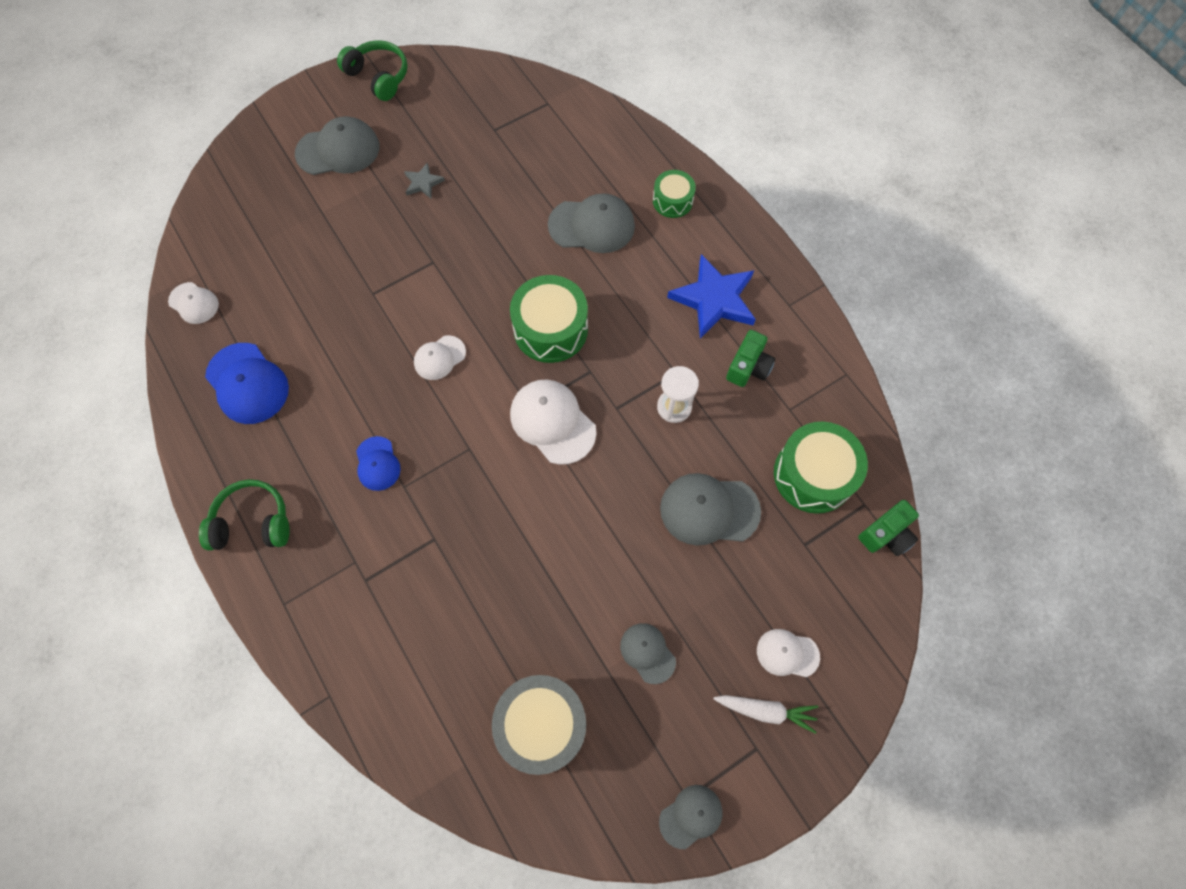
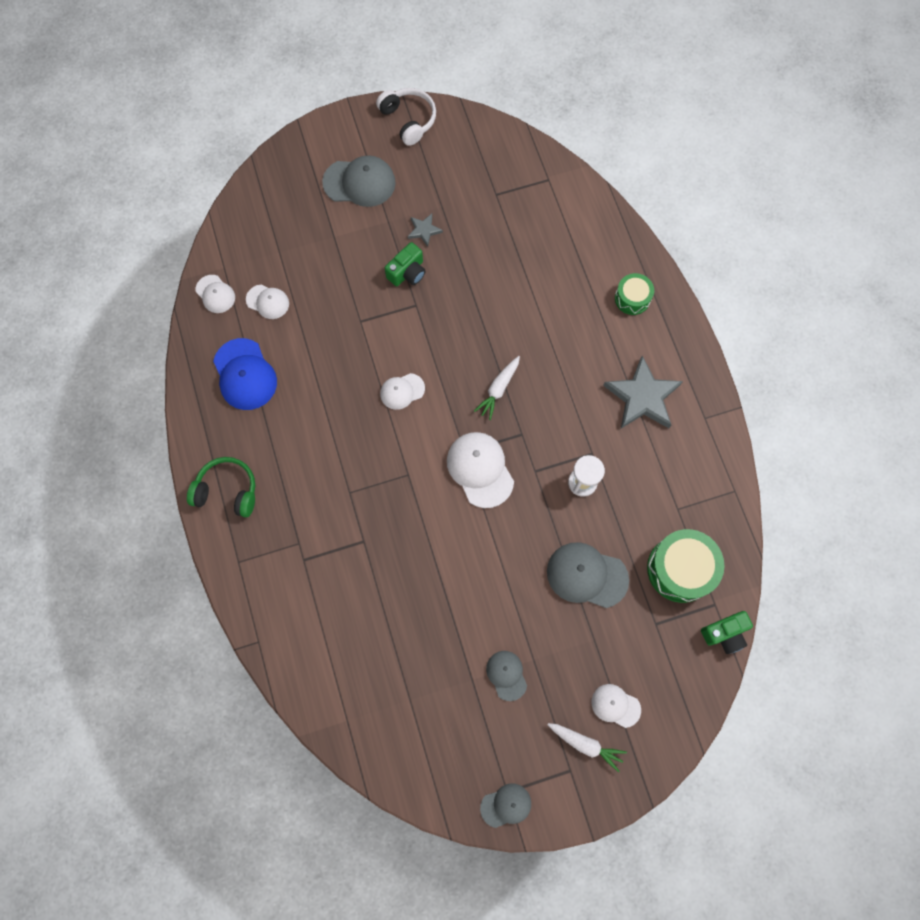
camera: 15 degrees right, 5 degrees up
(258, 297) = (267, 302): none -> white cap
(377, 464) = (333, 468): blue cap -> none
(379, 77) = (408, 120): green headphones -> white headphones
(542, 725) = (411, 707): grey drum -> none
(550, 329) = (498, 389): green drum -> white carrot
(592, 225) = (557, 304): grey cap -> none
(714, 299) = (642, 397): blue star -> grey star
(748, 367) = (654, 464): green camera -> green camera (407, 272)

